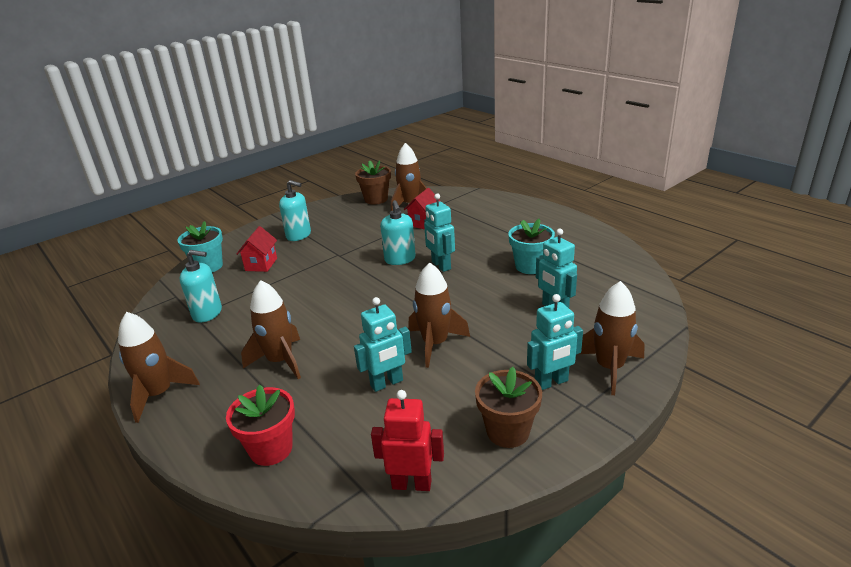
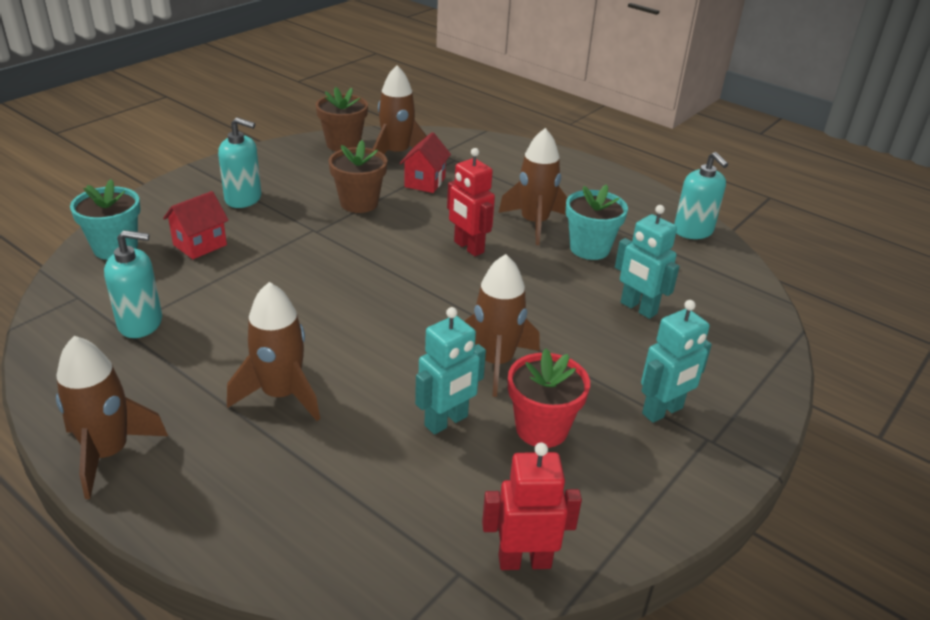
camera: 15 degrees left, 5 degrees up
(261, 264) = (200, 245): red house -> red house turned 45 degrees clockwise
(271, 449) = (311, 526): red flower pot -> red flower pot (541, 428)
(400, 259) = (407, 237): turquoise soap dispenser -> turquoise soap dispenser (693, 231)
(441, 265) = (468, 247): turquoise robot -> red robot
(508, 431) = (627, 481): brown flower pot -> brown flower pot (359, 203)
(609, 368) = (728, 388): brown rocket -> brown rocket (534, 223)

